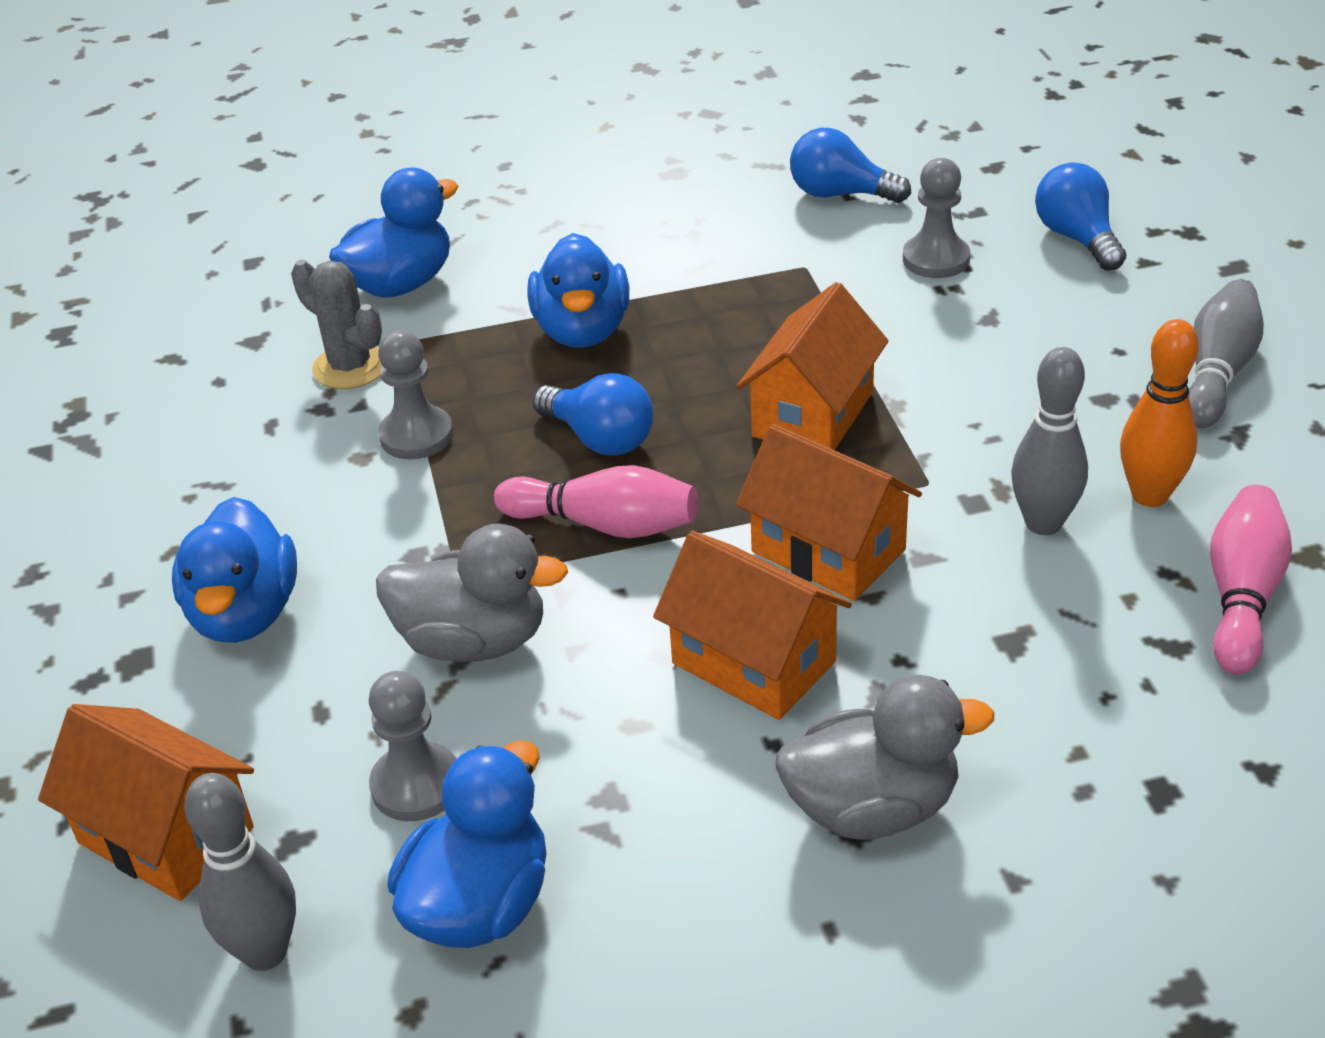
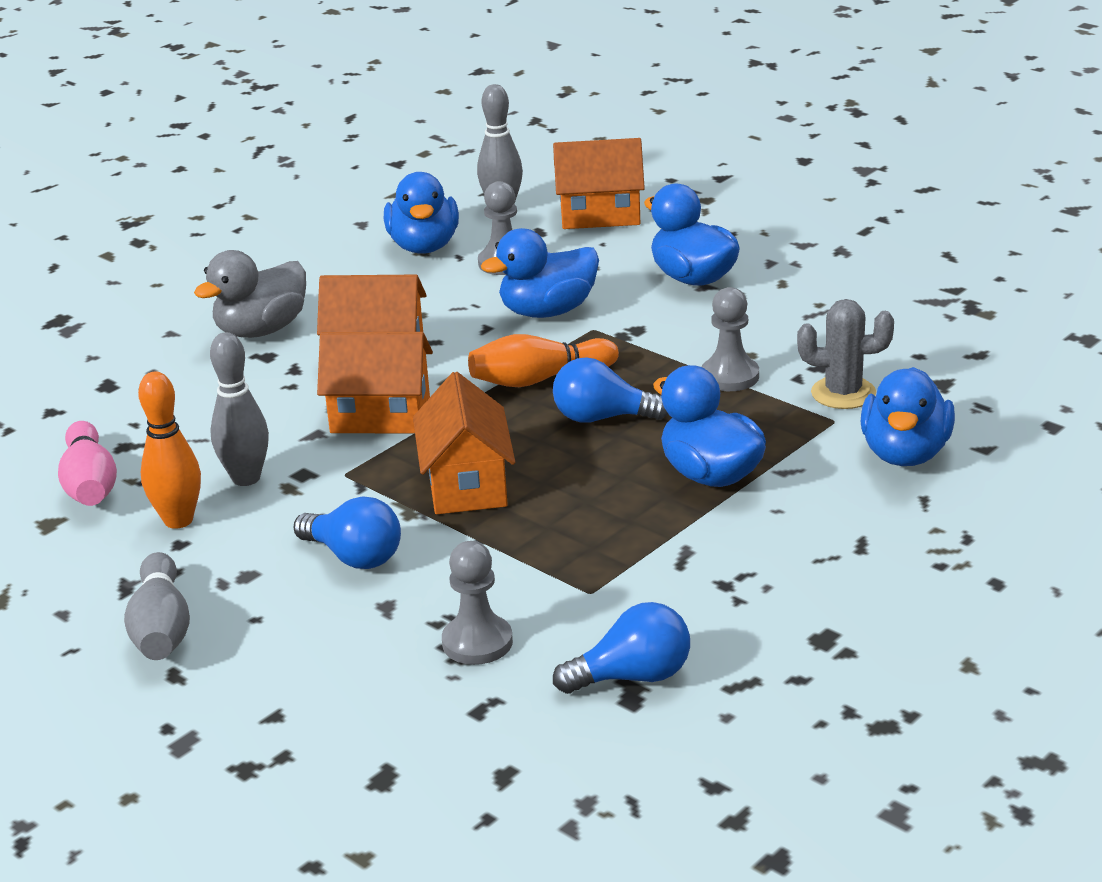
camera: 145 degrees right, 10 degrees down
(474, 641) = (547, 311): grey duck -> blue duck
(604, 524) = (539, 379): pink bowling pin -> orange bowling pin
(1077, 238) = (356, 716): blue light bulb -> blue light bulb (354, 557)

